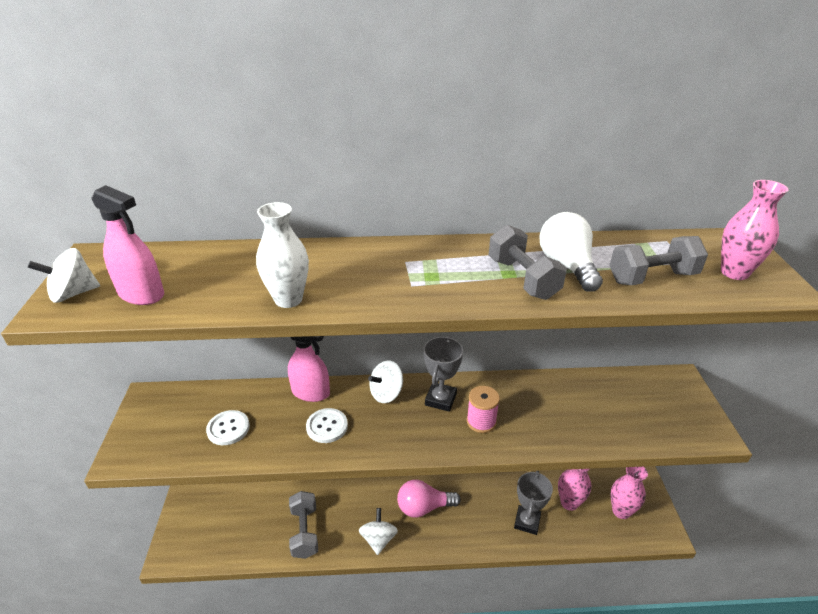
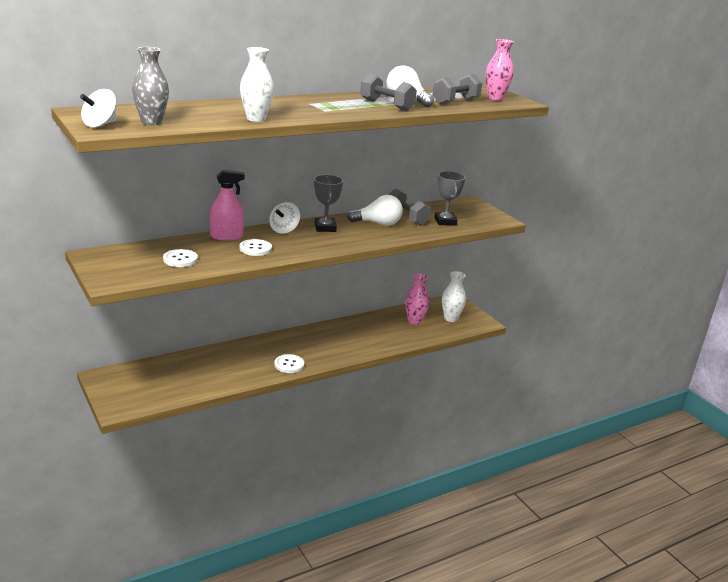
camera: 30 degrees left, 10 degrees down
(141, 294) = (151, 122): pink spray bottle -> grey vase
(304, 532) = (226, 373): grey dumbbell -> grey dumbbell (406, 218)
(378, 539) = (289, 365): white spinning top -> white button
(424, 507) = (312, 343): pink light bulb -> none
(481, 421) = (360, 233): pink spool -> none
(517, 404) = (378, 223): none -> white light bulb
(527, 522) = (391, 335): grey trophy -> grey trophy (445, 221)
(621, 511) = (450, 318): pink vase -> white vase

